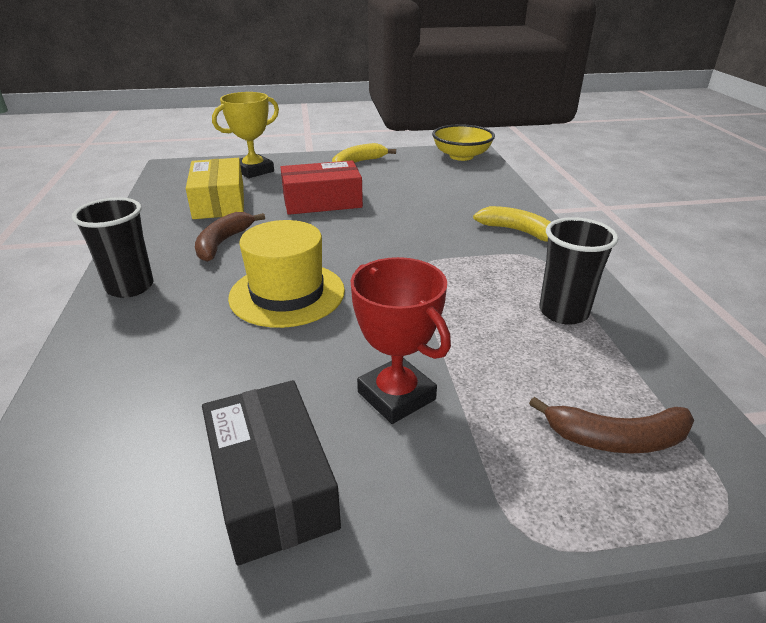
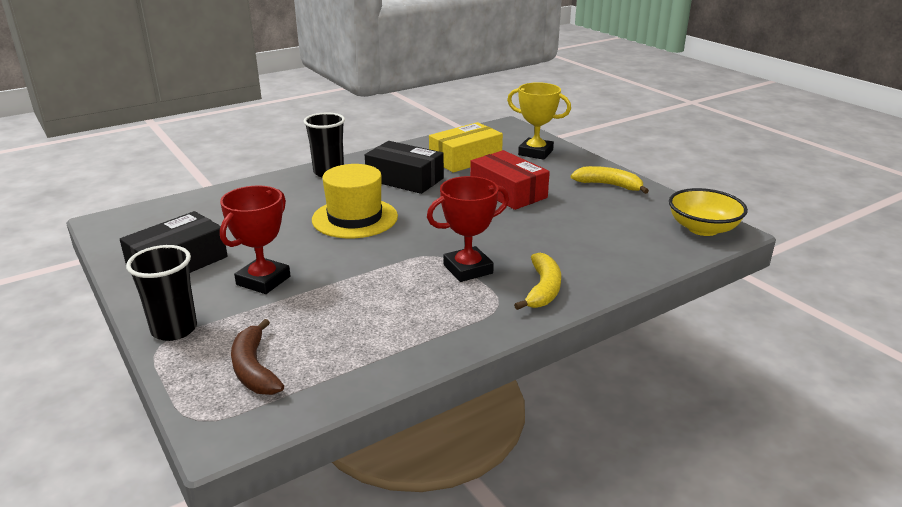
camera: 65 degrees right, 5 degrees down
(223, 243) = (404, 179): brown banana -> black box
(461, 255) = (468, 269): none -> red trophy
(563, 312) = (408, 330): black cup -> black cup (174, 329)

